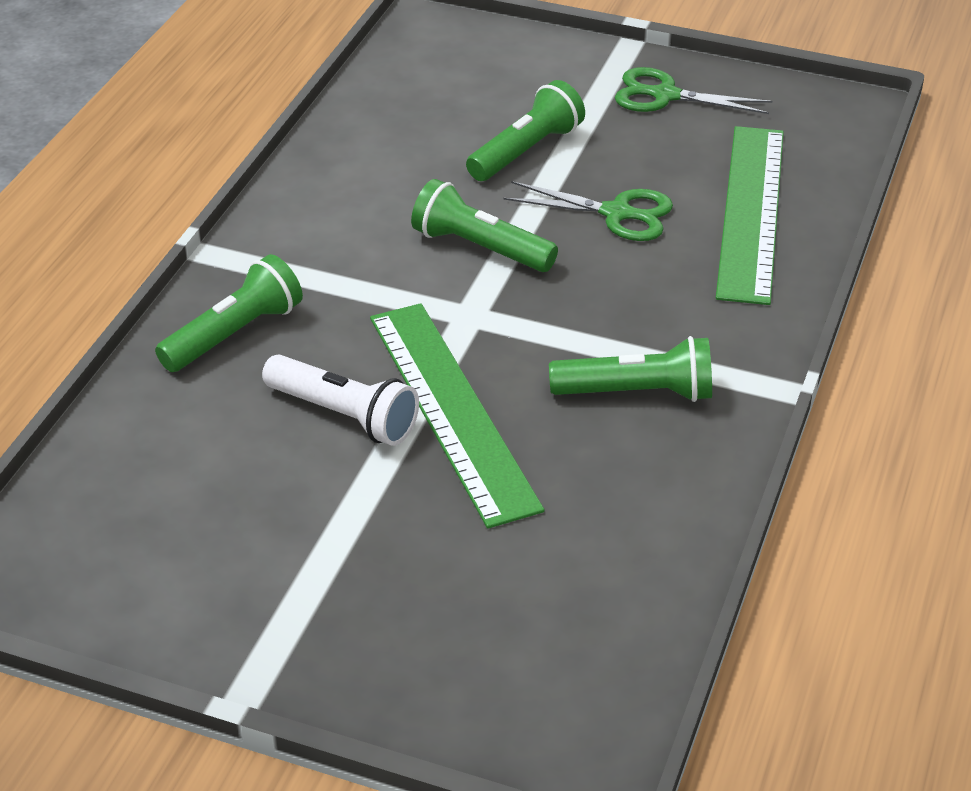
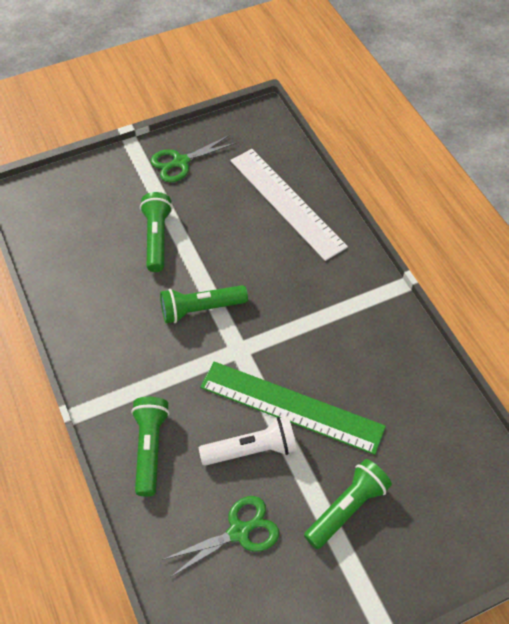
camera: 45 degrees left, 15 degrees up
(617, 213) = (235, 244): green scissors -> green scissors (239, 531)
(637, 393) = (350, 334): green flashlight -> green flashlight (347, 508)
(751, 212) = (286, 202): green ruler -> white ruler

